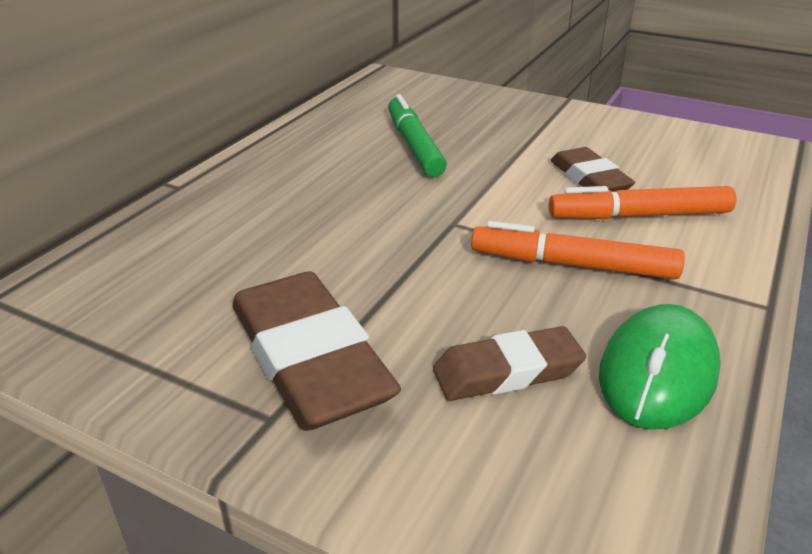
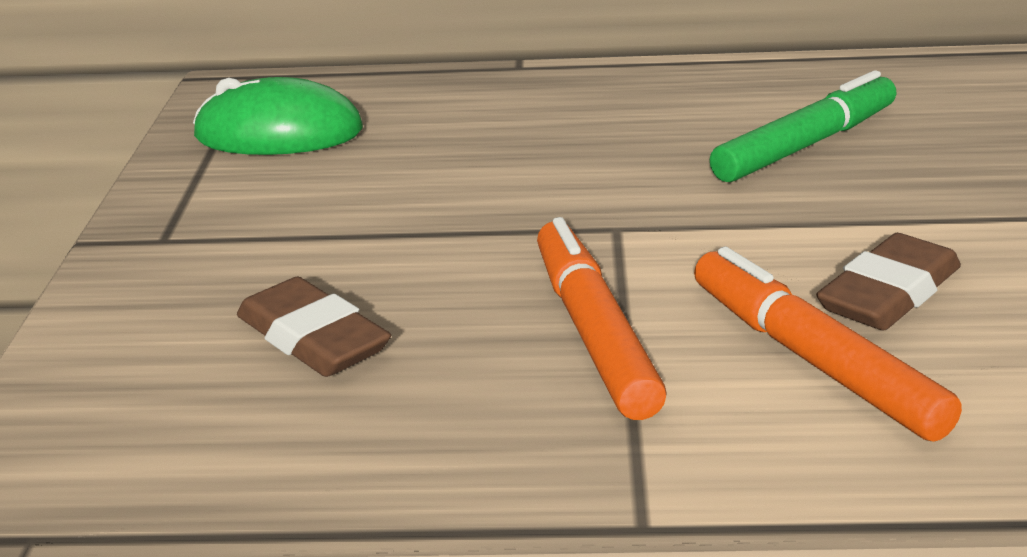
camera: 65 degrees right, 5 degrees down
(310, 359) = (260, 228): brown eraser -> none
(657, 372) = (384, 442): green mouse -> green mouse (279, 133)

